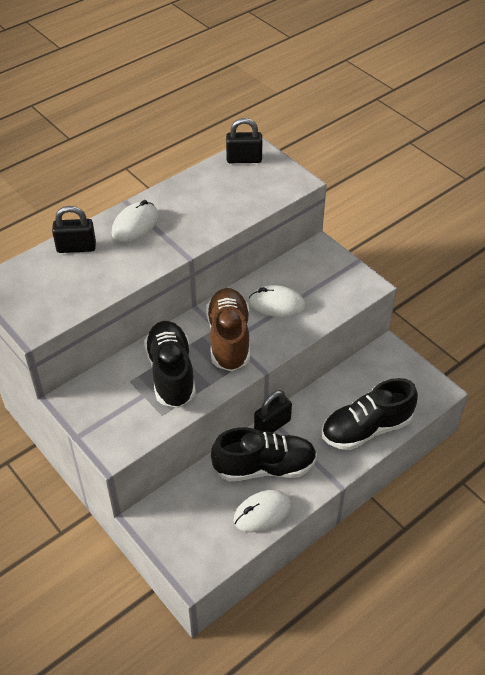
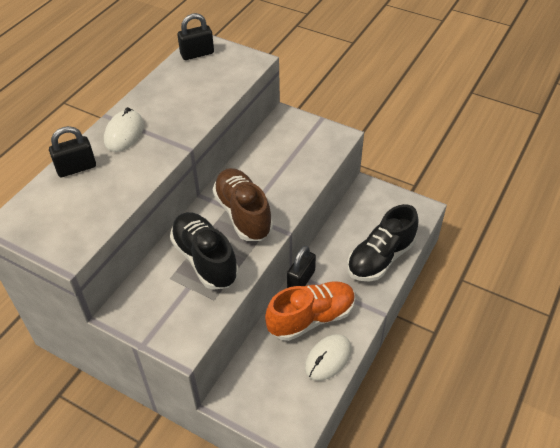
camera: 20 degrees left, 0 degrees up
(264, 467) = (311, 318): black shoe -> orange shoe
(277, 304) = (271, 173): white mouse -> none

